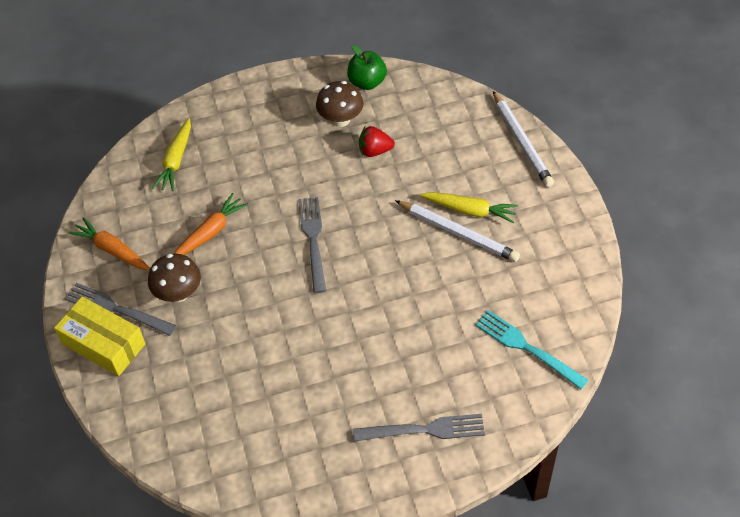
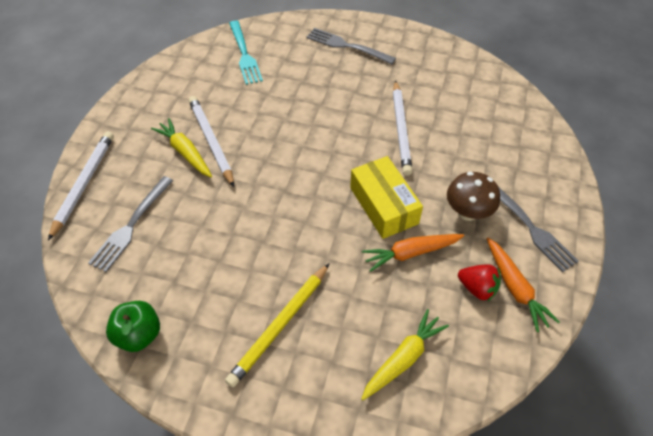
camera: 150 degrees left, 0 degrees up
(103, 344) = (551, 204): yellow box -> yellow box (383, 205)
(276, 135) = (280, 325): none -> yellow pencil
(288, 347) = (401, 129): none -> white pencil
(313, 240) = (325, 196): grey fork -> grey fork (131, 225)
(341, 120) = (205, 303): brown mushroom -> none
(375, 151) = (205, 248): red strawberry -> red strawberry (477, 288)

